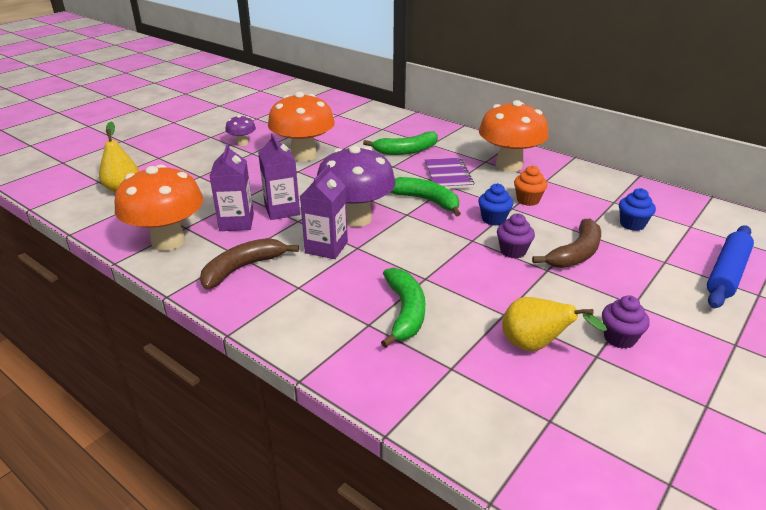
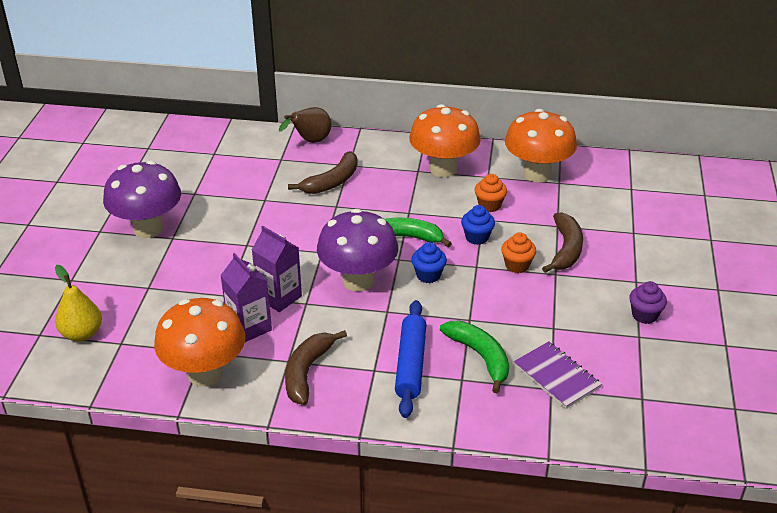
camera: 30 degrees left, 5 degrees up
(242, 143) = (148, 228): purple mushroom -> purple mushroom, size x2.10
(304, 155) = (233, 223): orange mushroom -> orange mushroom (537, 174)
(326, 247) = (360, 322): purple carton -> none
(406, 150) = (332, 181): green banana -> brown banana
(415, 124) = (310, 141): none -> brown pear
(448, 175) = (398, 200): purple notebook -> purple notebook (556, 376)
(513, 251) = (517, 265): purple cupcake -> orange cupcake
(535, 346) = (594, 346): yellow pear -> none
(632, 224) = (588, 203): blue cupcake -> blue cupcake (428, 275)
(727, 273) = (681, 227): blue rolling pin -> blue rolling pin (410, 364)

